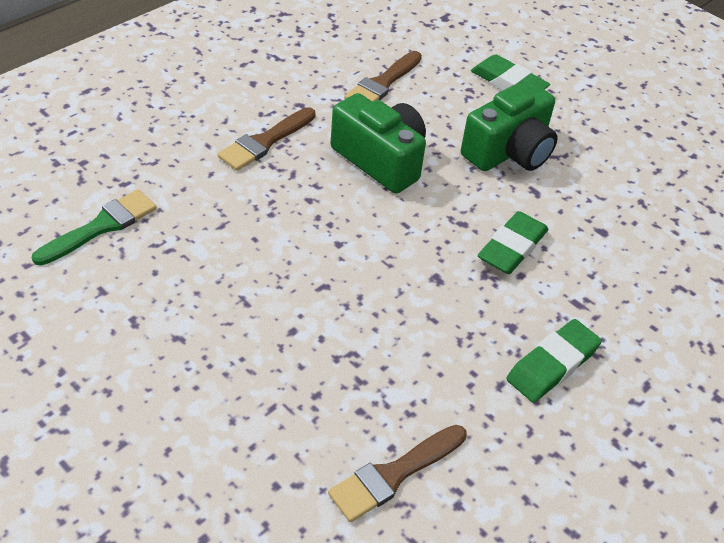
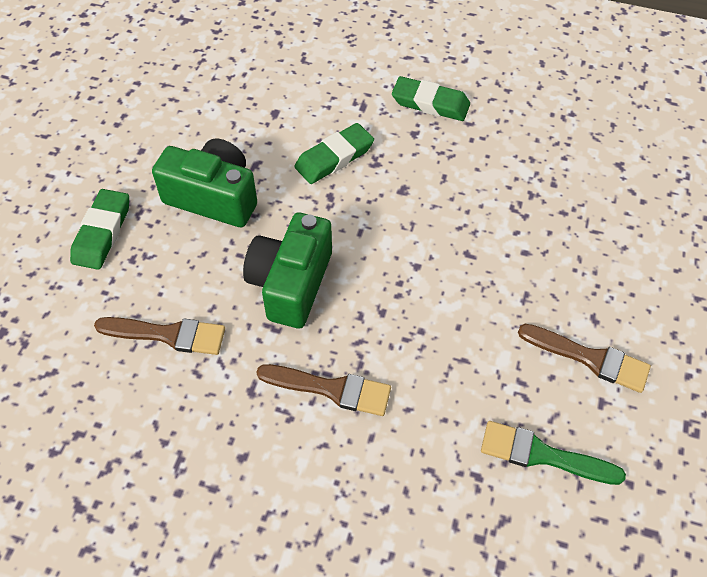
camera: 115 degrees left, 10 degrees up
(393, 475) = (582, 149): brown brush -> brown brush (590, 358)
(512, 247) = (334, 157): green eraser -> green eraser turned 45 degrees counterclockwise

